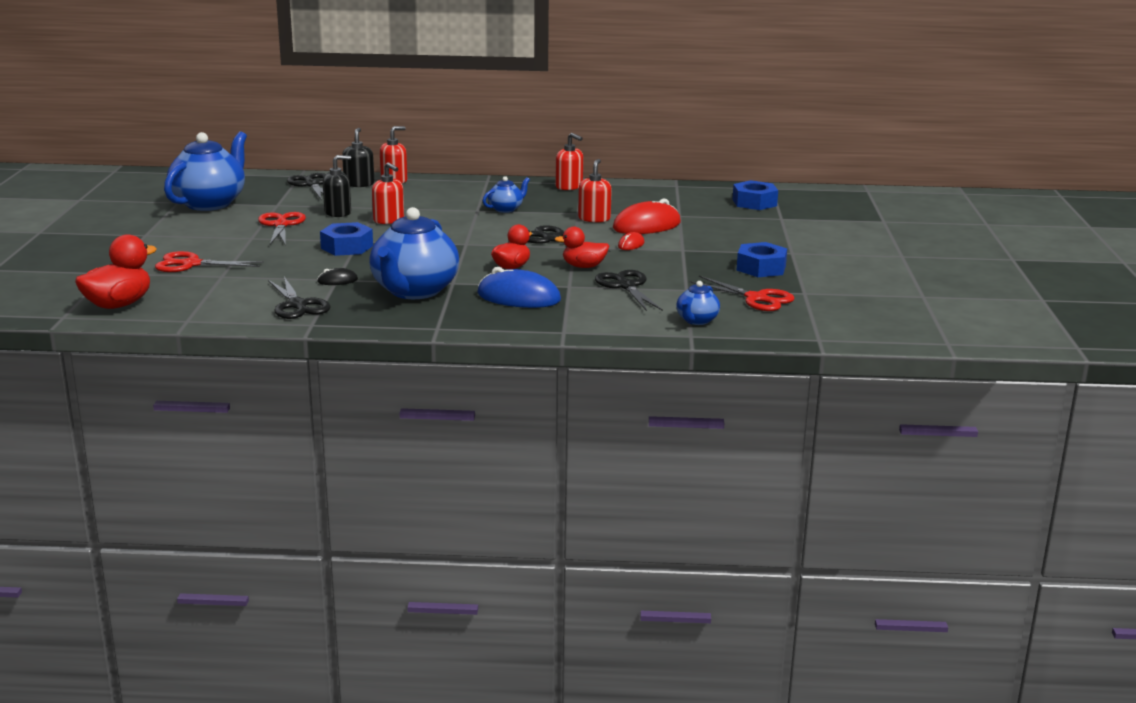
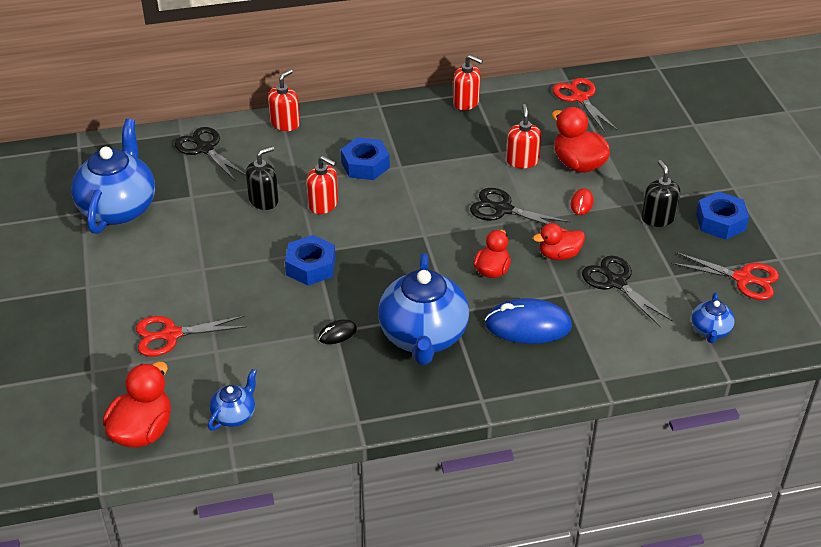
camera: 15 degrees left, 20 degrees up
(281, 225) = (219, 237): red scissors -> red scissors (580, 98)
(297, 305) = (324, 389): black scissors -> none
(359, 184) = (253, 137): black soap dispenser -> black soap dispenser (658, 218)
(506, 209) = (428, 159): blue teapot -> blue teapot (234, 415)
(646, 225) = (578, 164): red mouse -> red duck
(754, 202) = (656, 99): blue nut -> blue nut (365, 165)

